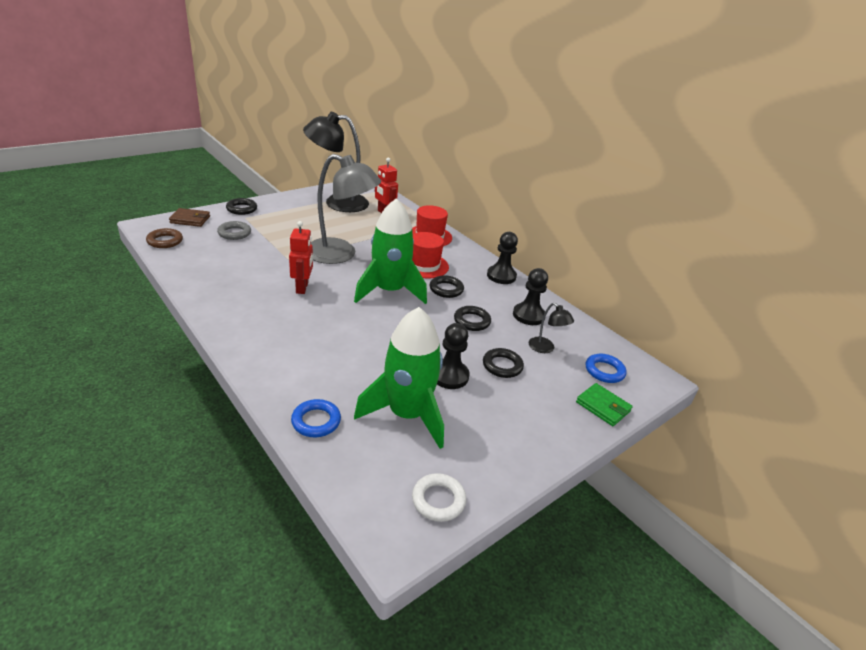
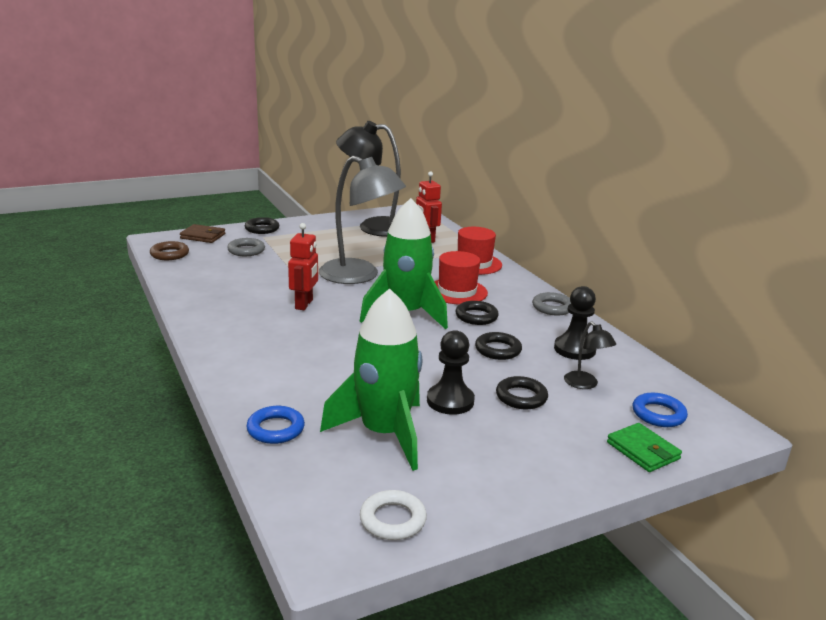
camera: 15 degrees right, 10 degrees down
(501, 276) = (552, 307): black pawn -> grey ring

